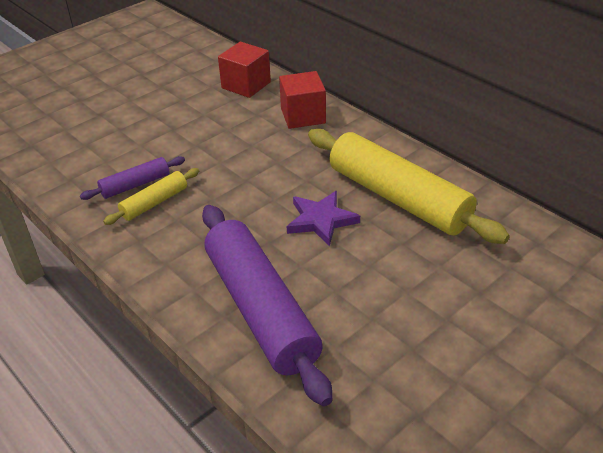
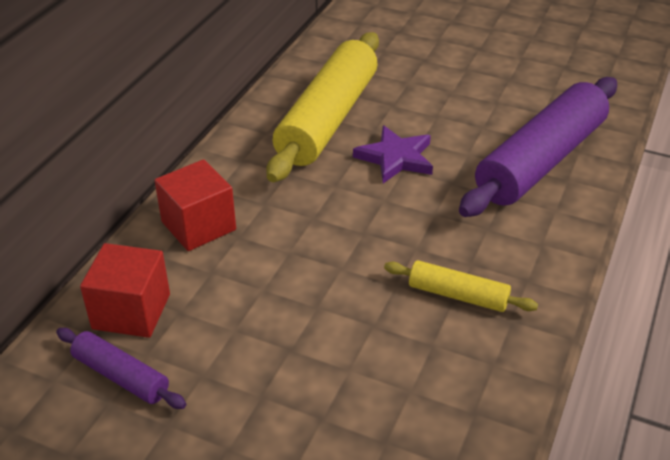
camera: 115 degrees left, 0 degrees up
(135, 185) = (438, 330): purple rolling pin -> purple rolling pin (121, 376)

